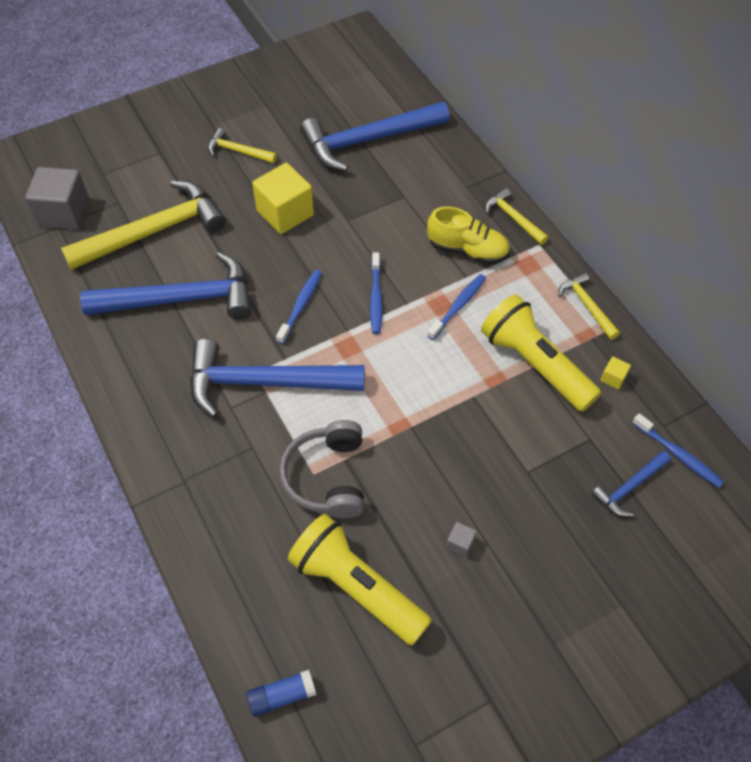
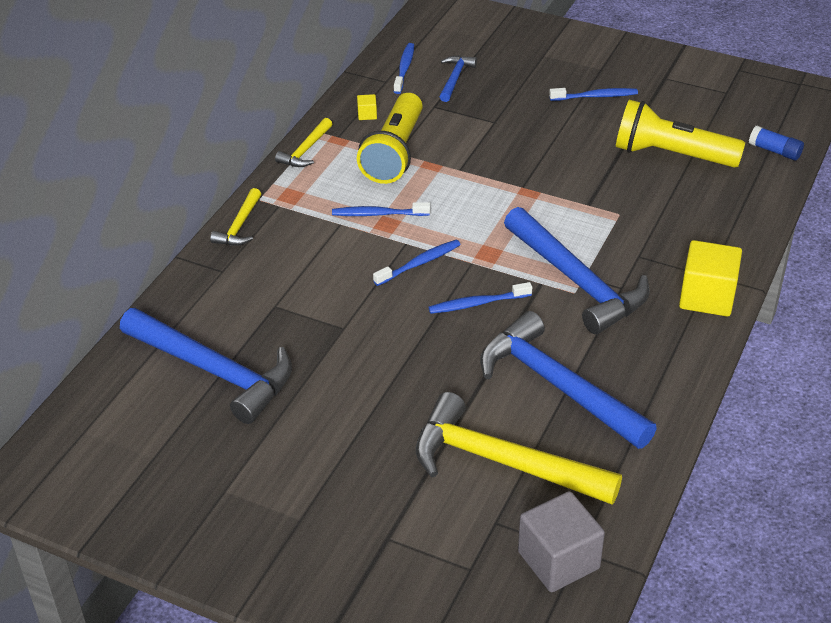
camera: 125 degrees left, 15 degrees down
(238, 151) = (324, 467): yellow hammer -> none
(285, 213) = (378, 376): yellow cube -> yellow cube (707, 297)
(328, 477) = (613, 206): grey headphones -> none
(356, 587) = (671, 155): yellow flashlight -> yellow flashlight turned 105 degrees clockwise
(460, 544) = (584, 127): grey cube -> none
(467, 250) = (307, 236): yellow shoe -> none
(505, 596) = (595, 96): none -> blue toothbrush
(629, 487) = (455, 78): blue hammer -> blue hammer turned 90 degrees counterclockwise

